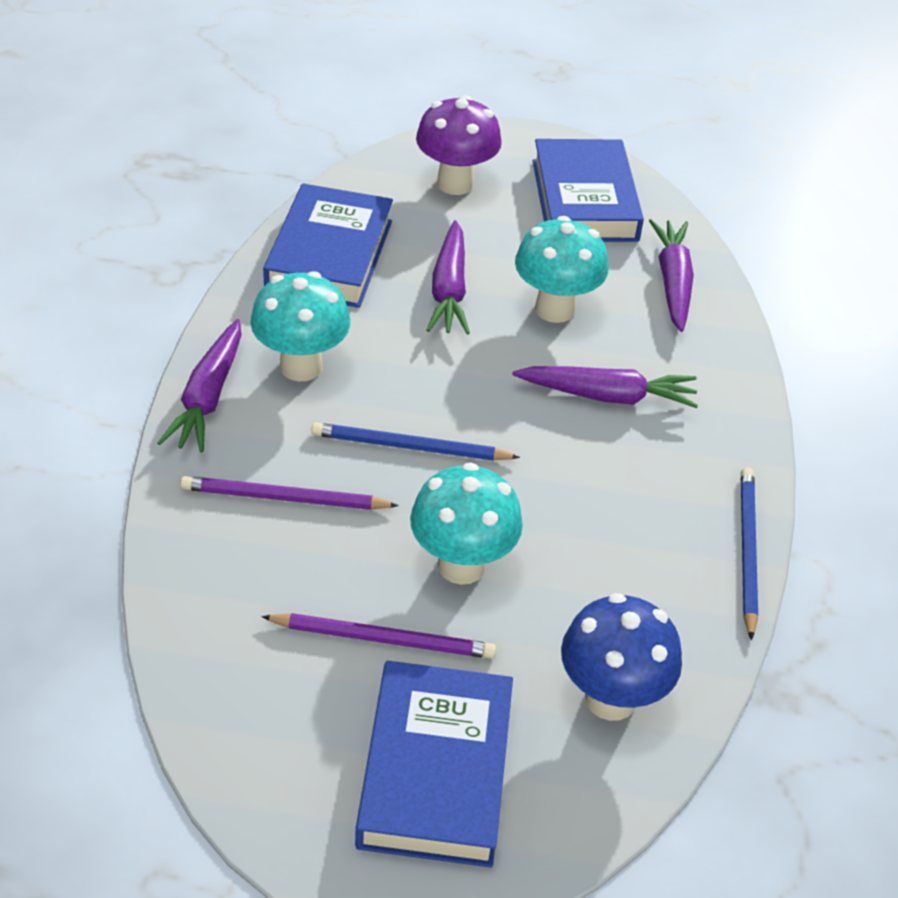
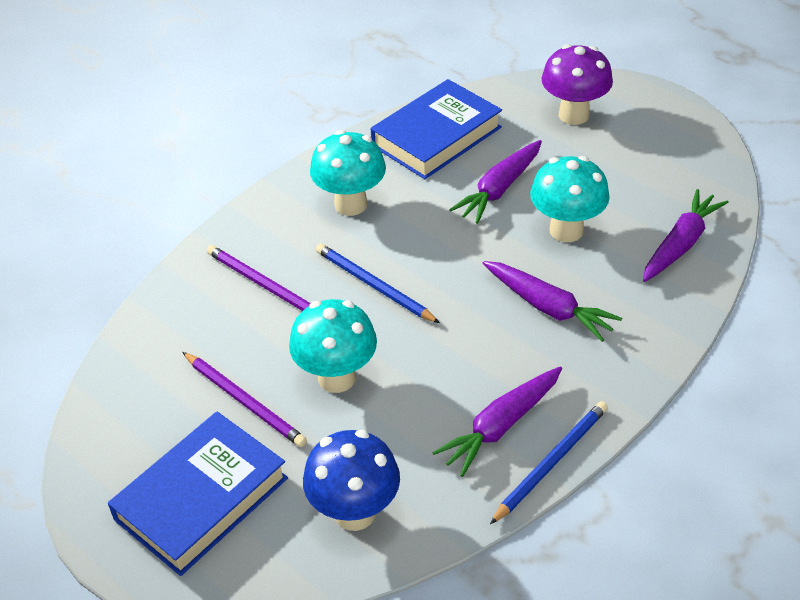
camera: 40 degrees right, 0 degrees up
(208, 397) = (275, 202): purple carrot -> purple carrot (501, 426)
(584, 200) = (665, 159): blue book -> none

